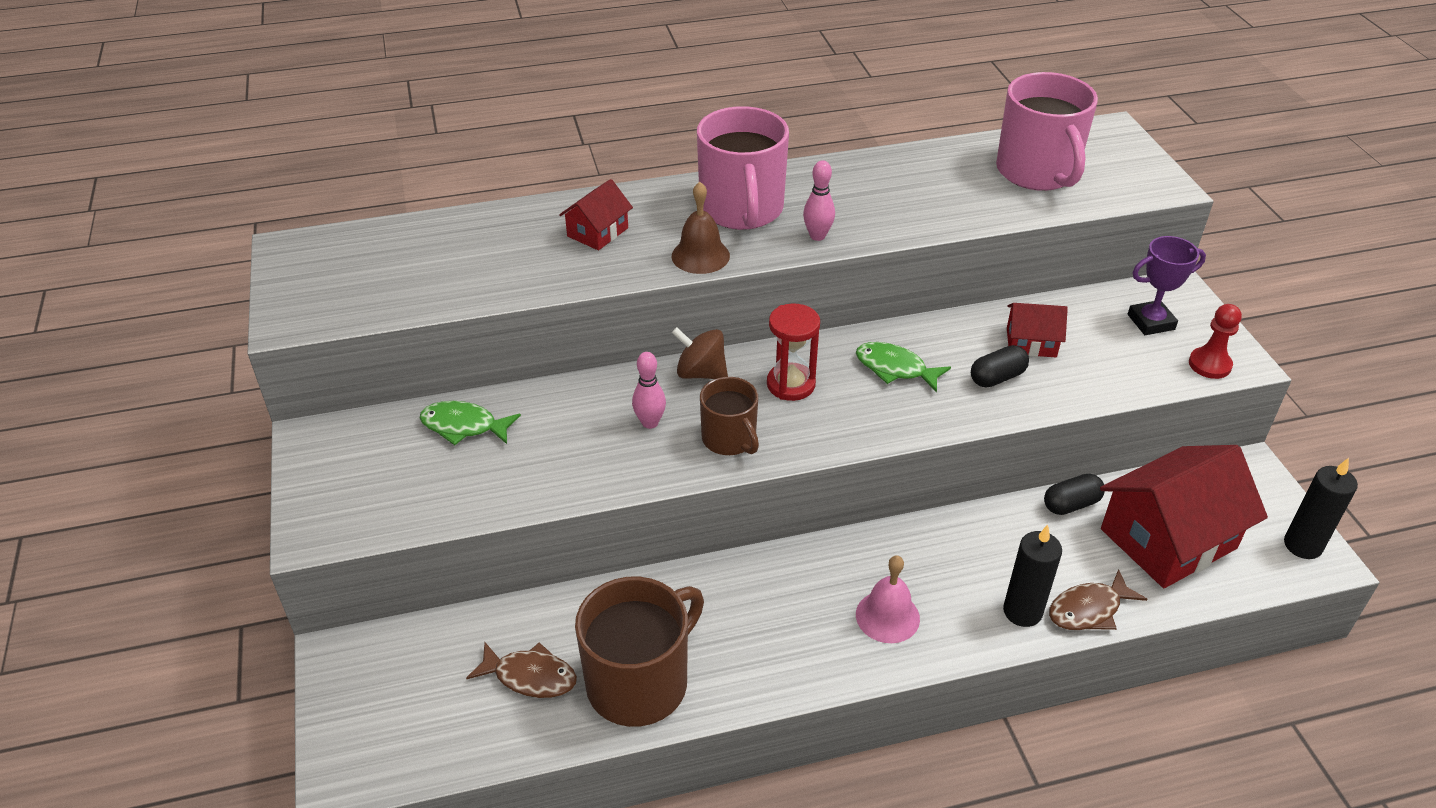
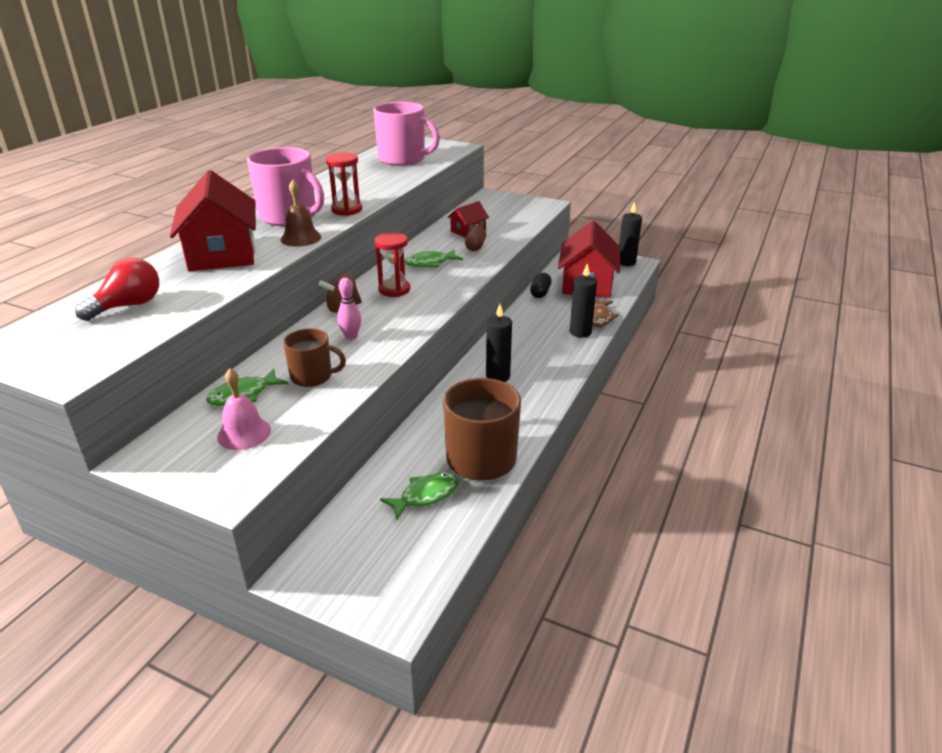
camera: 50 degrees left, 10 degrees down
(431, 259) = (128, 306): none -> red light bulb
(530, 676) = (425, 496): brown fish -> green fish
(597, 232) = (222, 254): red house -> red house, size x2.03
(730, 439) = (402, 320): brown mug -> brown mug (313, 376)
(815, 592) = (498, 376): none -> black candle
(817, 236) = (346, 210): pink bowling pin -> red hourglass
(887, 616) = (538, 365): pink bell -> pink bell (244, 433)
(997, 377) = (475, 246): black capsule -> brown capsule
(1151, 322) = (499, 207): purple trophy -> none
(1209, 364) = (540, 209): red pawn -> none

